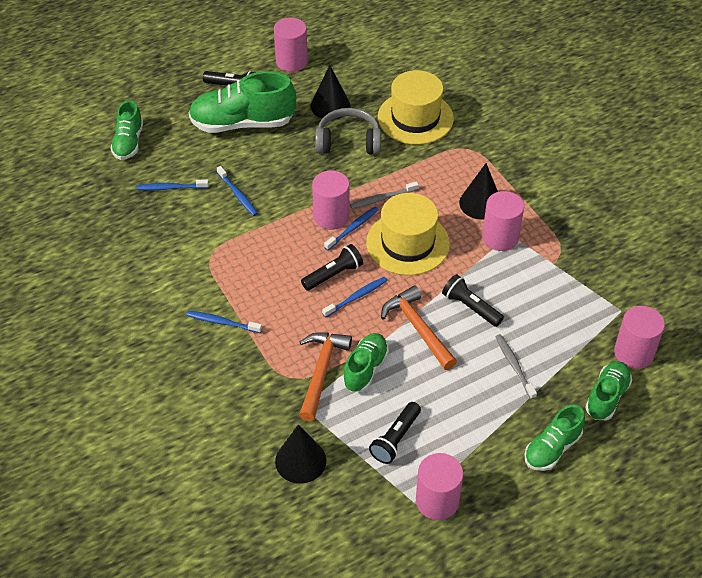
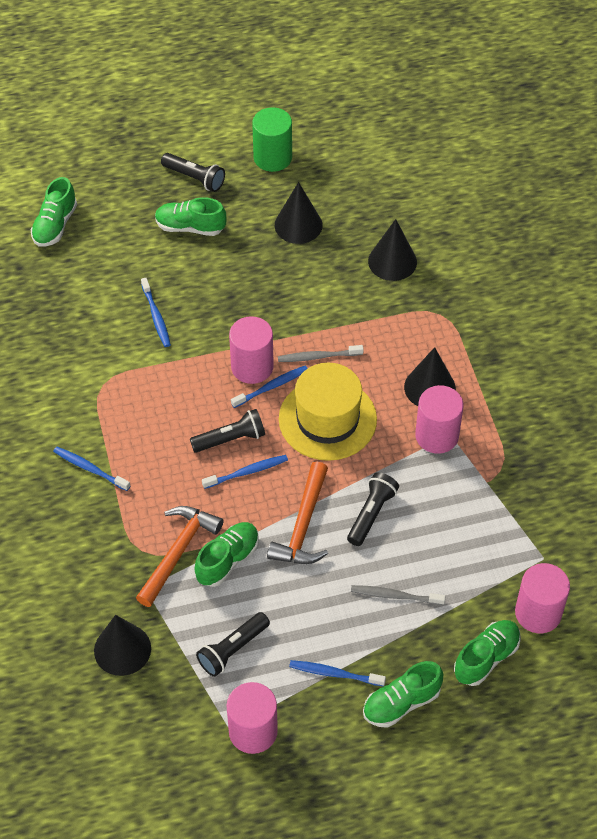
camera: 15 degrees right, 5 degrees up
(171, 188) = (84, 292): blue toothbrush -> blue toothbrush (334, 673)
(242, 123) = (190, 227): green shoe -> green shoe, size x0.58
(291, 61) = (272, 157): pink cylinder -> green cylinder
(348, 142) = (303, 276): grey headphones -> none
(415, 118) = (392, 261): yellow hat -> black cone
(418, 328) = (303, 525): orange hammer -> orange hammer turned 150 degrees counterclockwise
(470, 307) = (371, 514): black flashlight -> black flashlight turned 60 degrees clockwise
(514, 366) = (395, 596): grey toothbrush -> grey toothbrush turned 75 degrees counterclockwise

